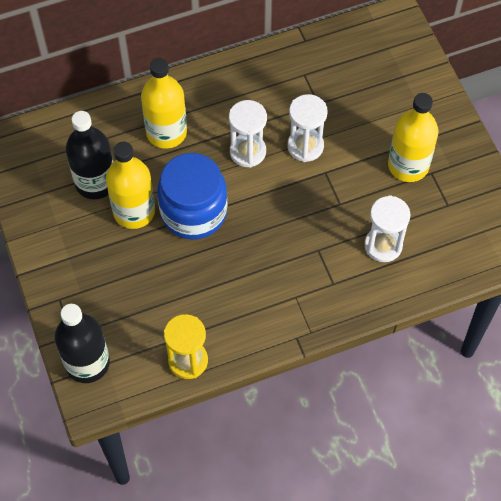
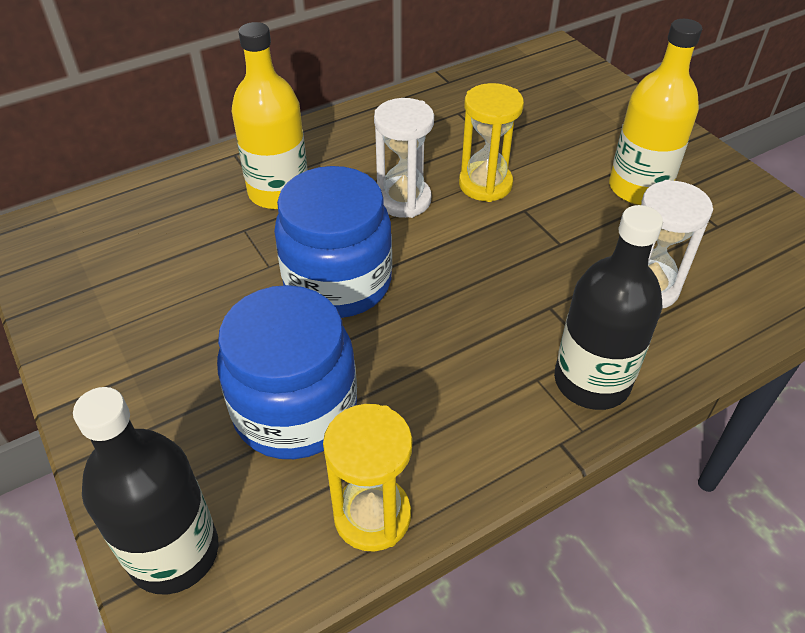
camera: 10 degrees left, 15 degrees down
(95, 182) = (174, 264): black bottle -> black bottle (592, 381)
(134, 211) = (240, 294): yellow bottle -> none
(156, 294) = (295, 410): none -> blue jar
(305, 146) = (485, 184): white hourglass -> yellow hourglass

